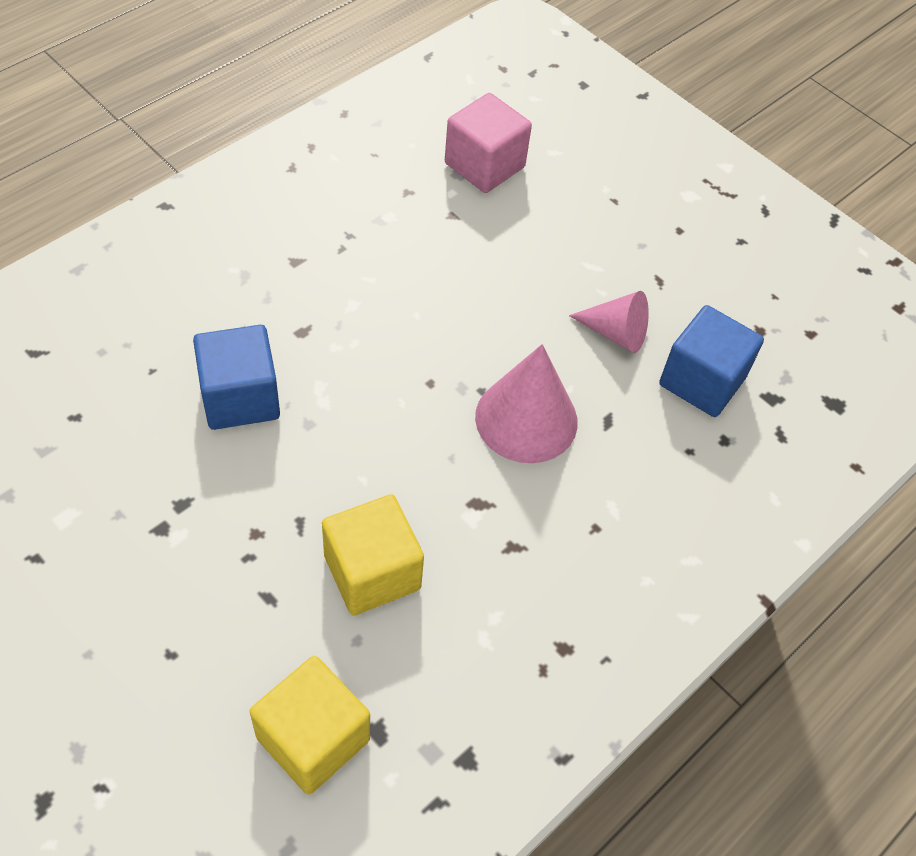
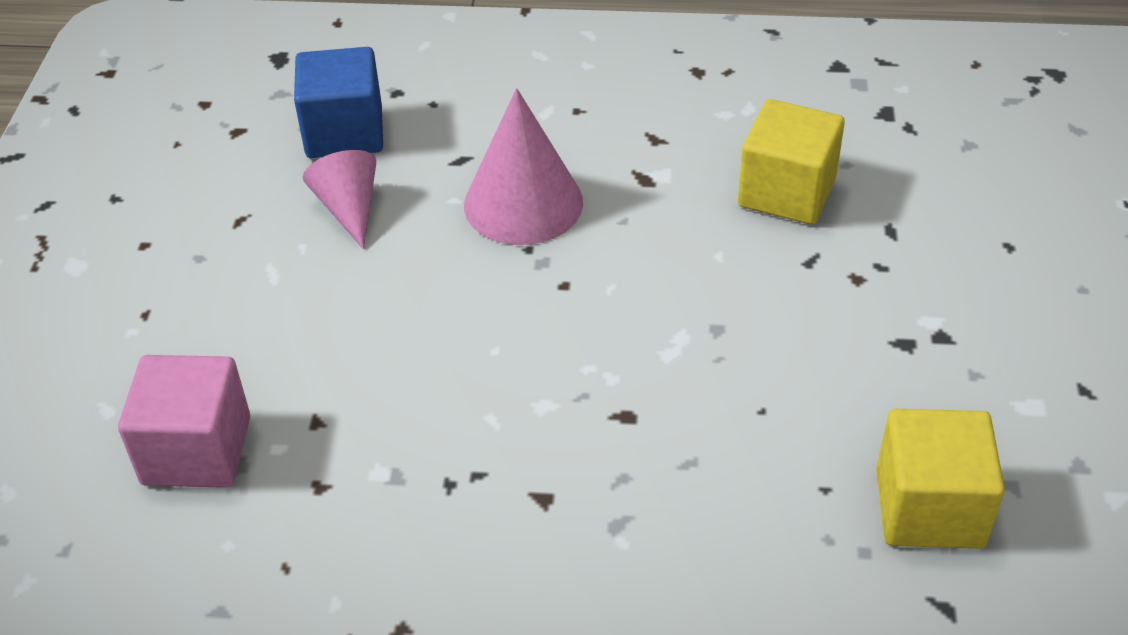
camera: 125 degrees left, 10 degrees down
(240, 397) = (758, 395): blue cube -> none
(313, 738) = (938, 135): yellow cube -> yellow cube (929, 508)

